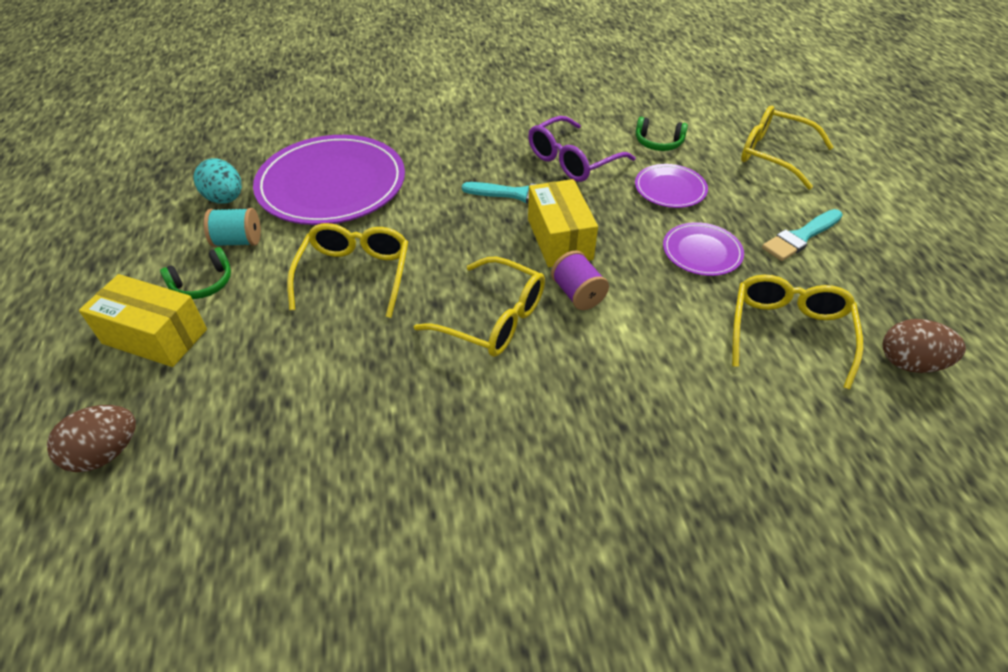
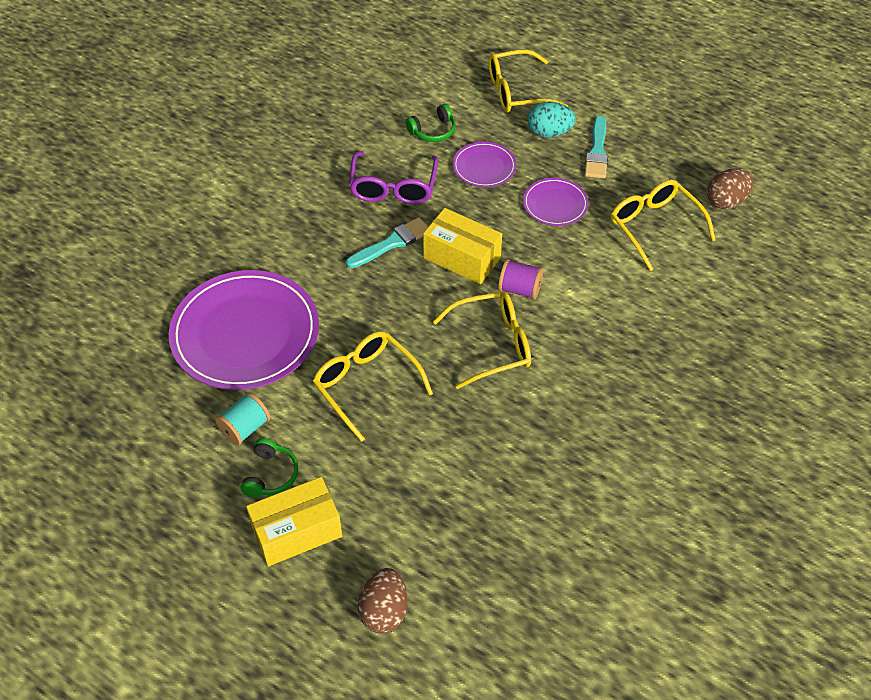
camera: 45 degrees left, 5 degrees up
(225, 199) = (179, 407): turquoise egg -> turquoise egg (549, 133)

